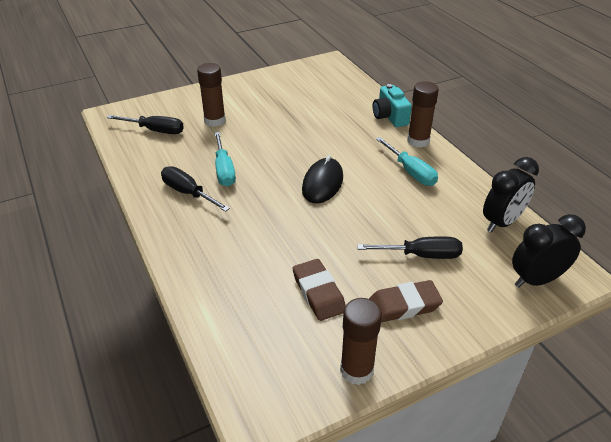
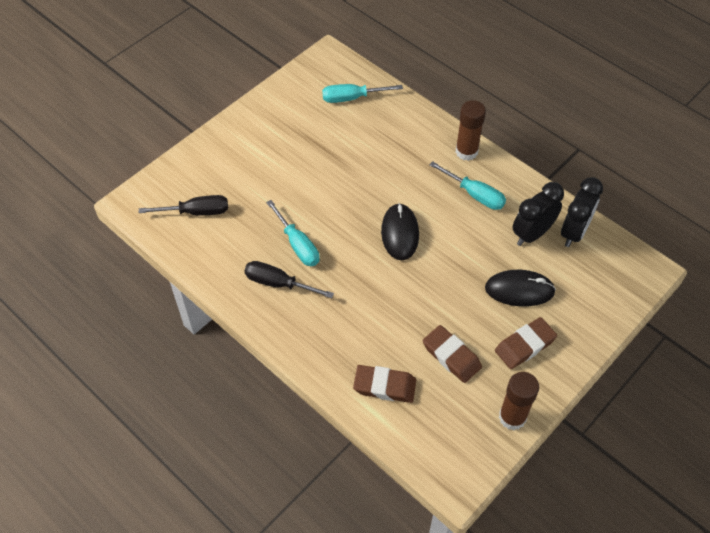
camera: 20 degrees left, 15 degrees up
(215, 121) = (251, 180): brown glue stick -> none
(234, 300) = (384, 386): none -> brown eraser
(334, 88) = (352, 98): none -> turquoise screwdriver
(390, 116) = (426, 125): turquoise camera -> none
(421, 255) = (519, 290): black screwdriver -> black mouse
(536, 280) = (619, 286): black clock -> black clock (532, 234)

